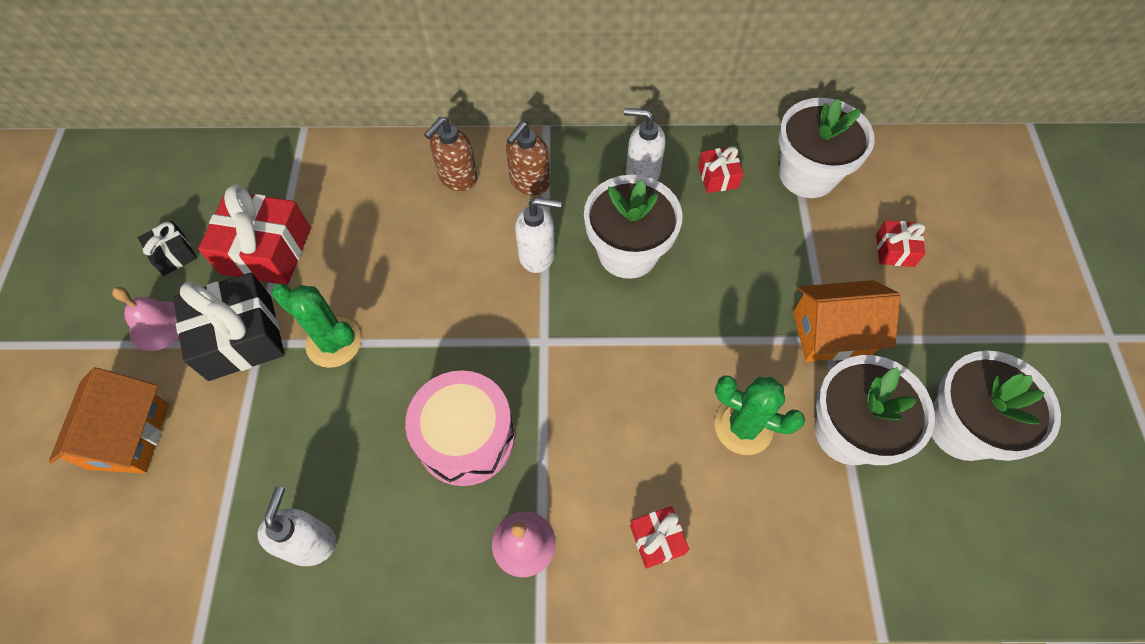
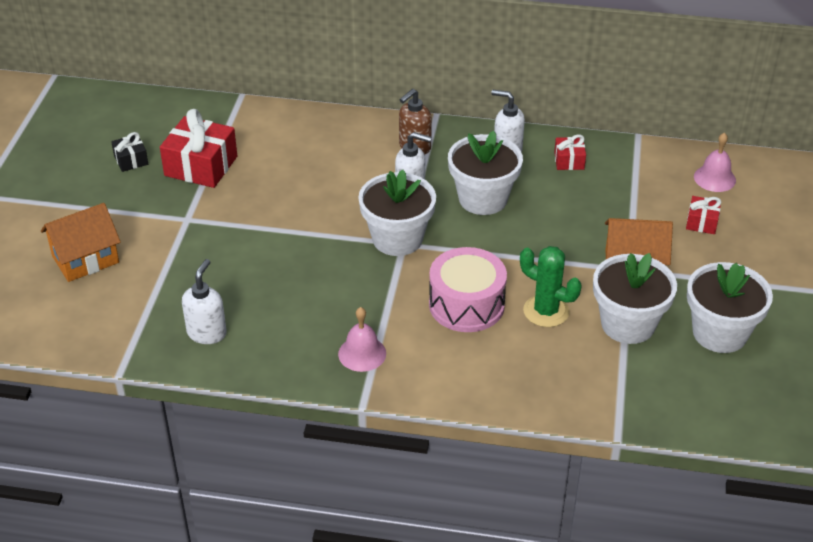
camera: 10 degrees right, 20 degrees down
(129, 436) = (85, 259): orange house -> orange house turned 45 degrees clockwise
(158, 325) = (114, 200): pink bell -> pink bell (714, 178)
(240, 338) = (174, 214): black gift -> none
(334, 342) = (243, 225): green cactus -> none
(457, 178) = (357, 138): brown soap dispenser -> none
(466, 437) = (332, 290): pink drum -> pink drum (466, 305)
(657, 539) = (462, 364): red gift -> none
(807, 175) = (644, 167): white flower pot -> white flower pot (397, 239)

